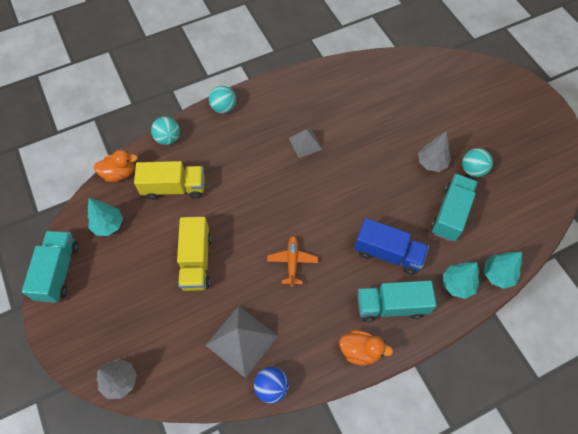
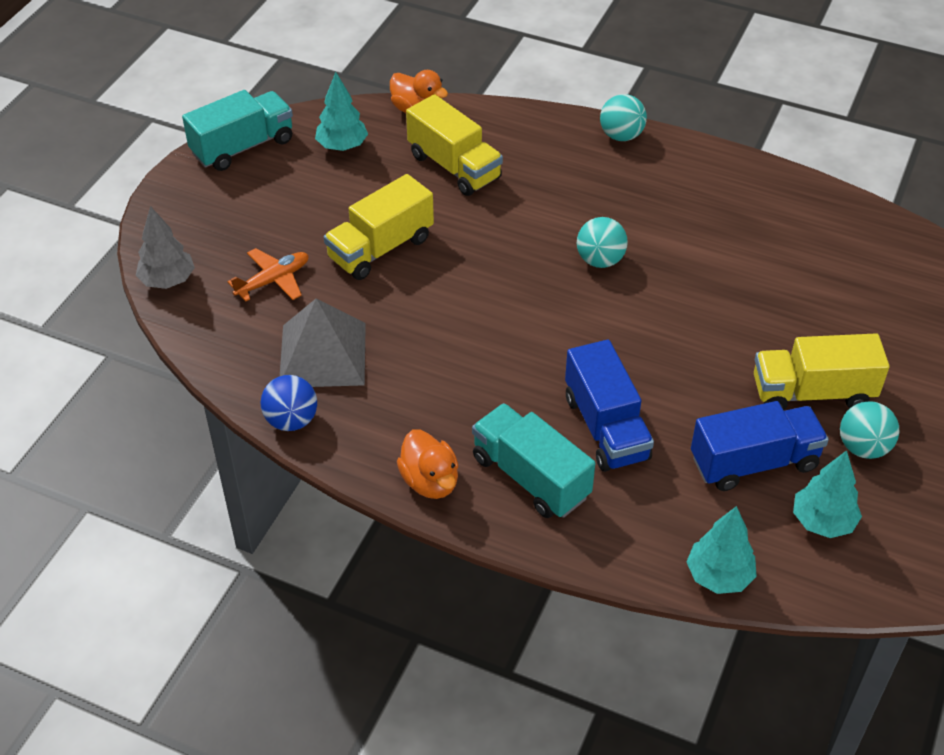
camera: 50 degrees right, 15 degrees down
(168, 138) = (514, 118): turquoise ball -> turquoise ball (600, 260)
(292, 261) = (480, 336): orange plane -> orange plane (273, 280)
(305, 143) = (669, 242): grey pyramid -> none
(431, 163) = (812, 393): grey tree -> yellow truck
(450, 214) = (754, 462): turquoise truck -> blue truck
(457, 284) = (647, 534): turquoise tree -> turquoise tree (822, 522)

